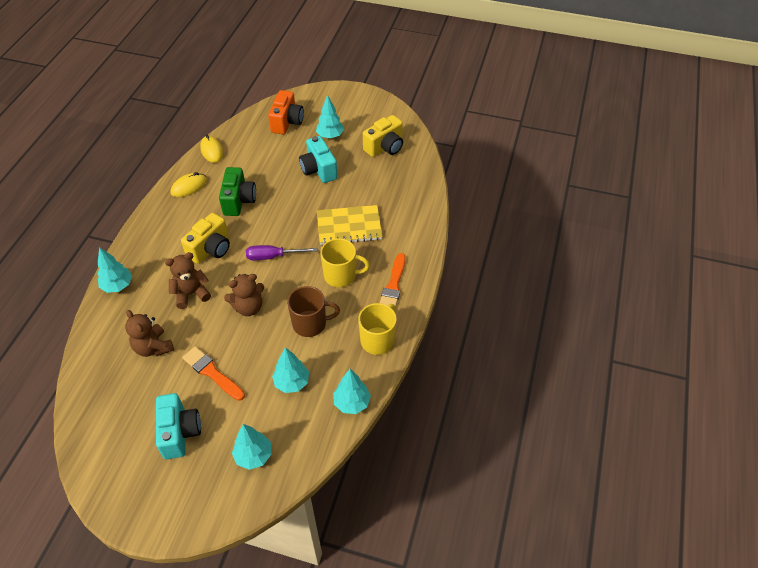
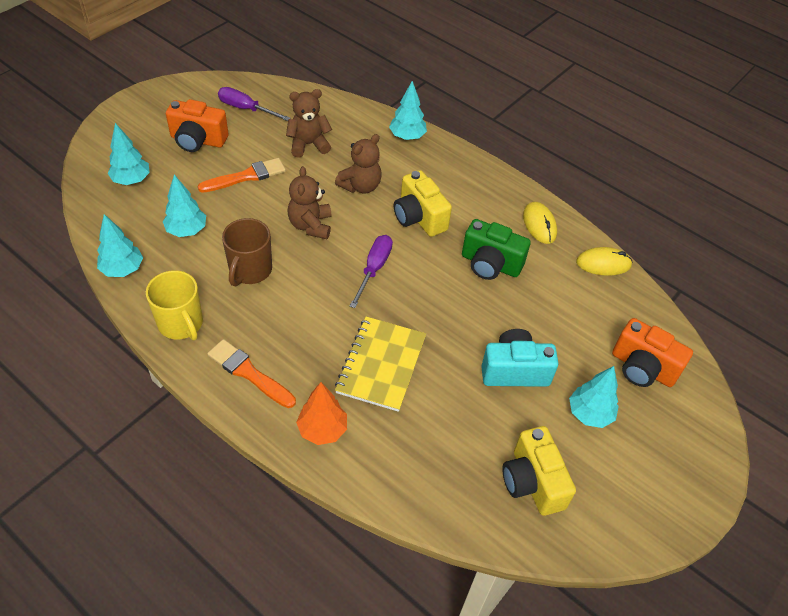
camera: 110 degrees right, 0 degrees up
(119, 416) = (246, 109): none -> purple screwdriver
(179, 432) = (198, 140): turquoise camera -> orange camera
(191, 294) = (360, 186): brown teddy bear -> brown teddy bear turned 45 degrees clockwise
(341, 275) = (301, 324): yellow mug -> none
(409, 236) = (322, 430): none -> orange tree

